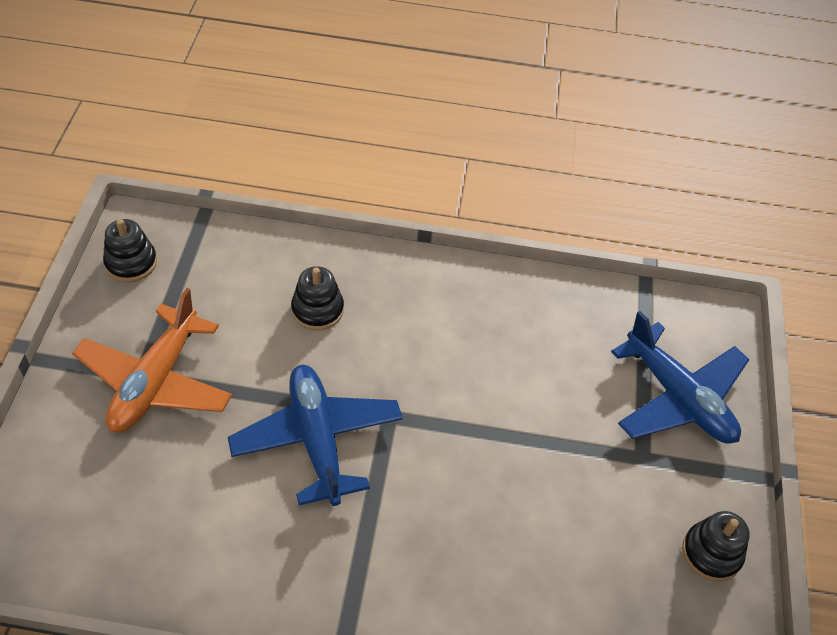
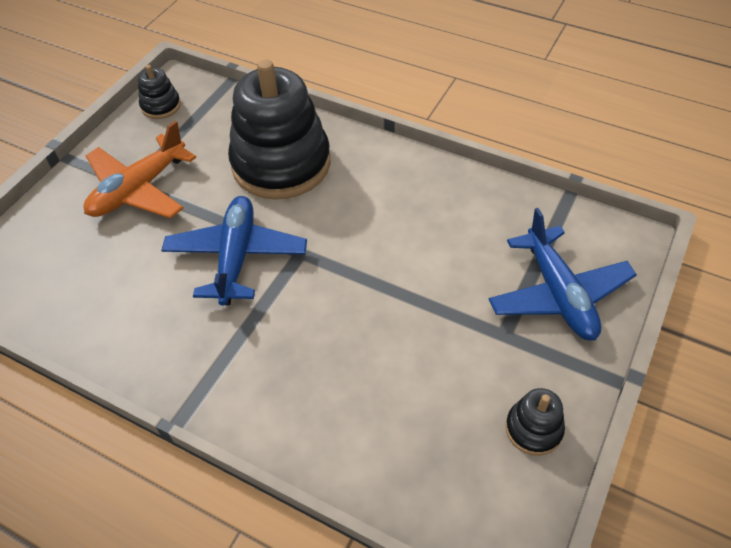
camera: 25 degrees right, 0 degrees up
(317, 310) = (281, 164): black stacking toy -> black stacking toy, size x2.32

